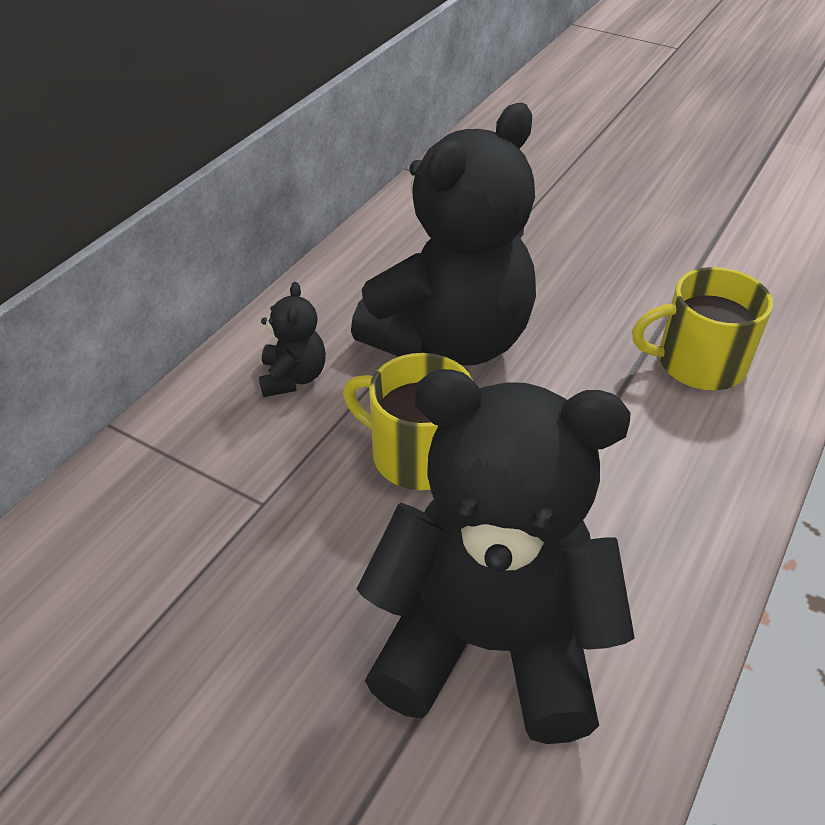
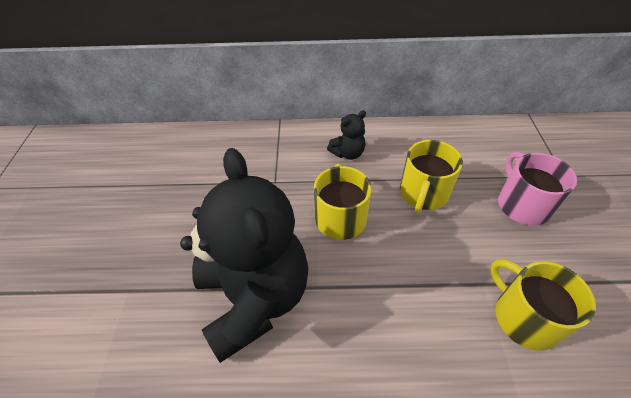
camera: 60 degrees right, 5 degrees up
(450, 340) = (423, 193): black teddy bear -> yellow mug
(546, 266) = (522, 204): none -> pink mug

